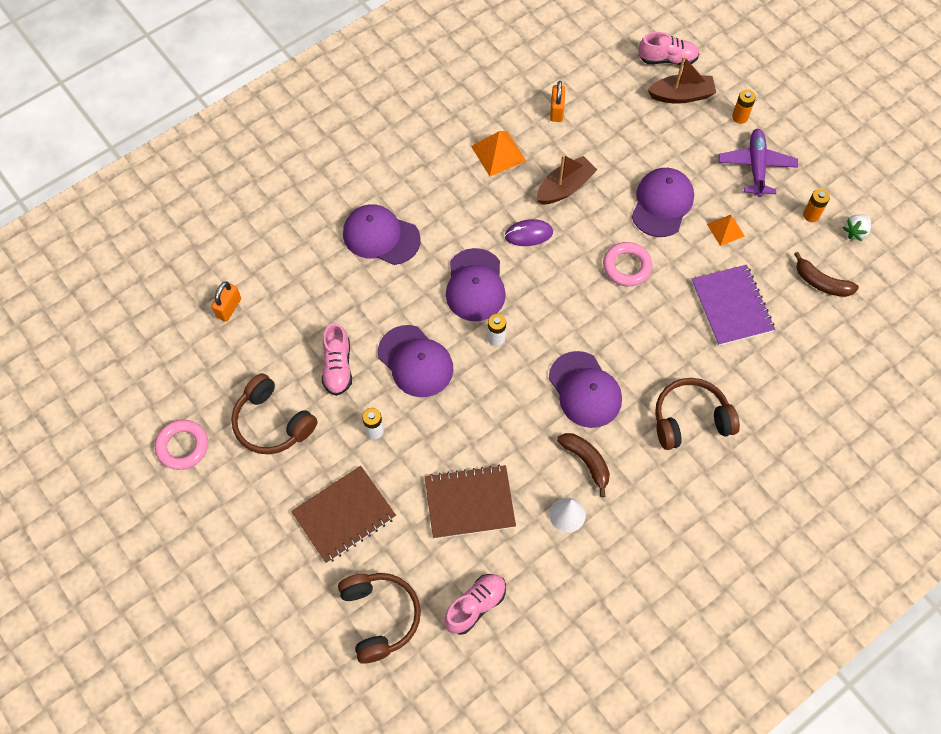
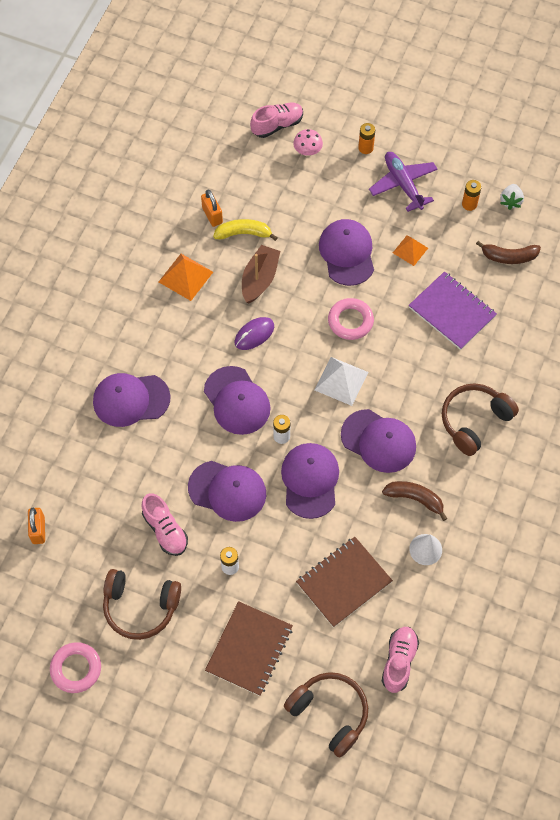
camera: 30 degrees left, 0 degrees up
(497, 392) = (310, 480): none -> purple cap
(575, 140) = (243, 233): none -> yellow banana
(583, 316) = (341, 381): none -> white pyramid
(681, 95) = (307, 152): brown boat -> pink mushroom

